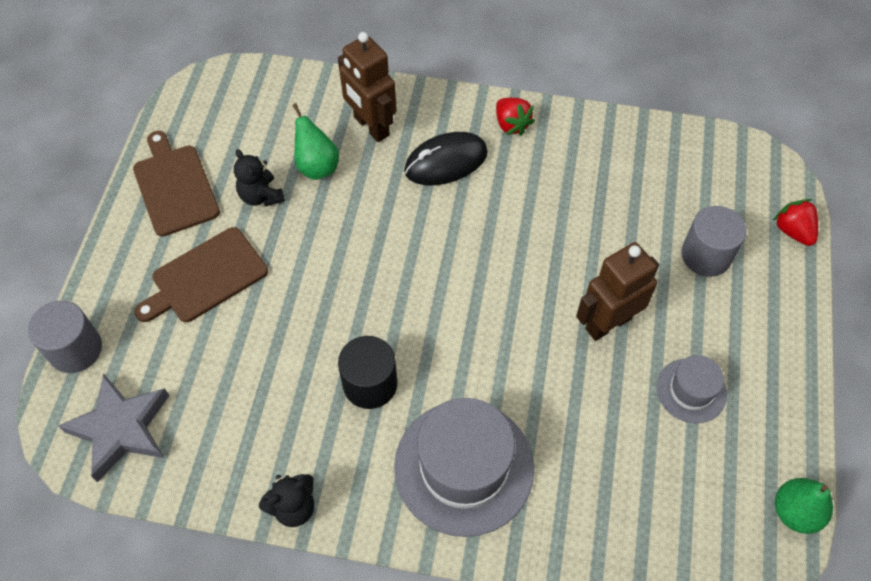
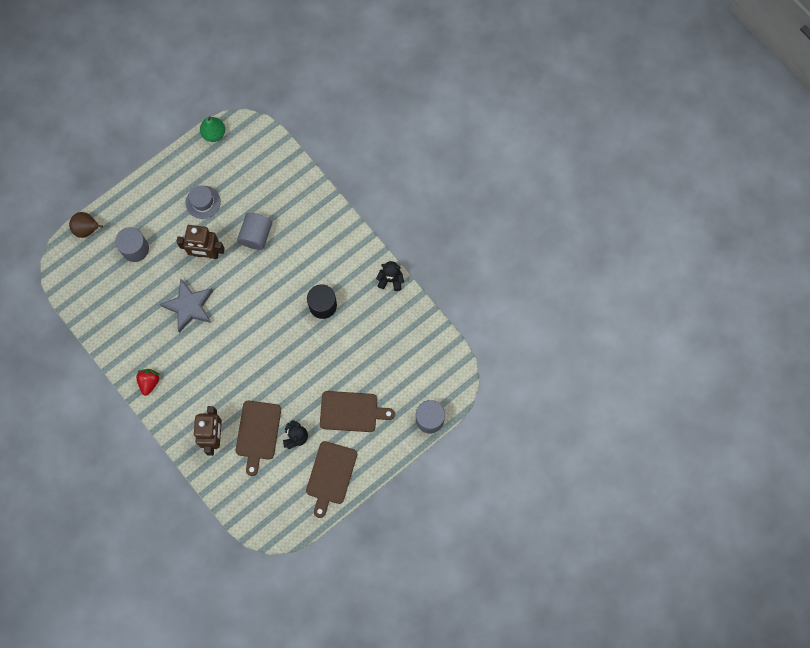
camera: 140 degrees left, 15 degrees up
(121, 429) = (434, 365): grey star -> grey star (189, 306)
(317, 166) = (258, 433): green pear -> brown cutting board
(446, 162) = (198, 386): black mouse -> none
(464, 467) = (316, 243): grey hat -> none
(565, 406) = (256, 235): none -> grey cylinder
(793, 231) = (87, 229): red strawberry -> brown pear

